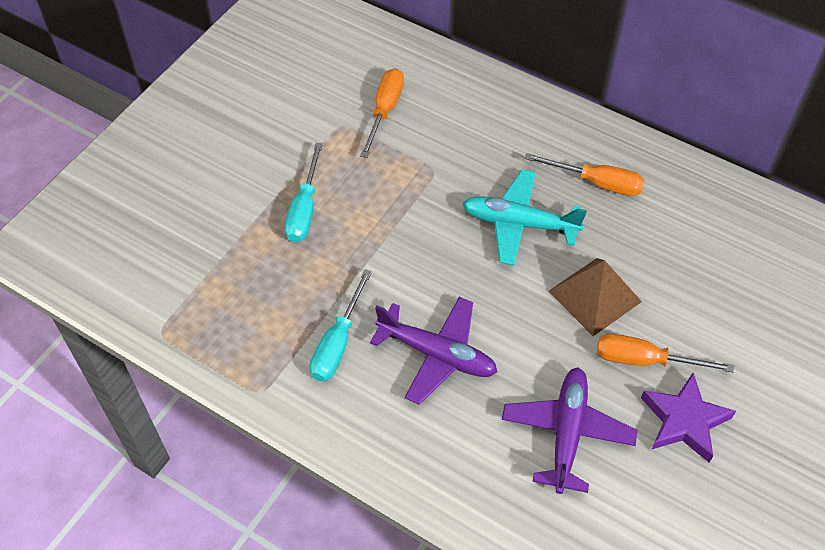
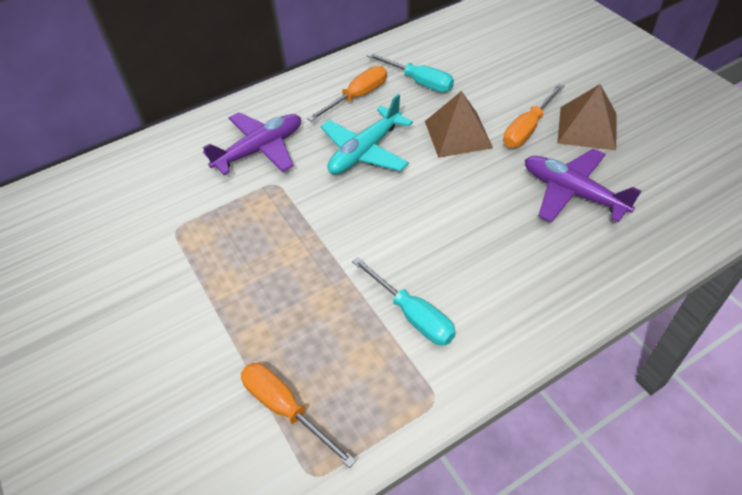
camera: 60 degrees left, 5 degrees down
(304, 209) = (247, 290): turquoise screwdriver -> turquoise screwdriver (419, 82)
(384, 110) = (185, 193): orange screwdriver -> orange screwdriver (285, 409)
(437, 354) = (462, 246): purple plane -> purple plane (260, 149)
(684, 421) = (587, 128): purple star -> brown pyramid

